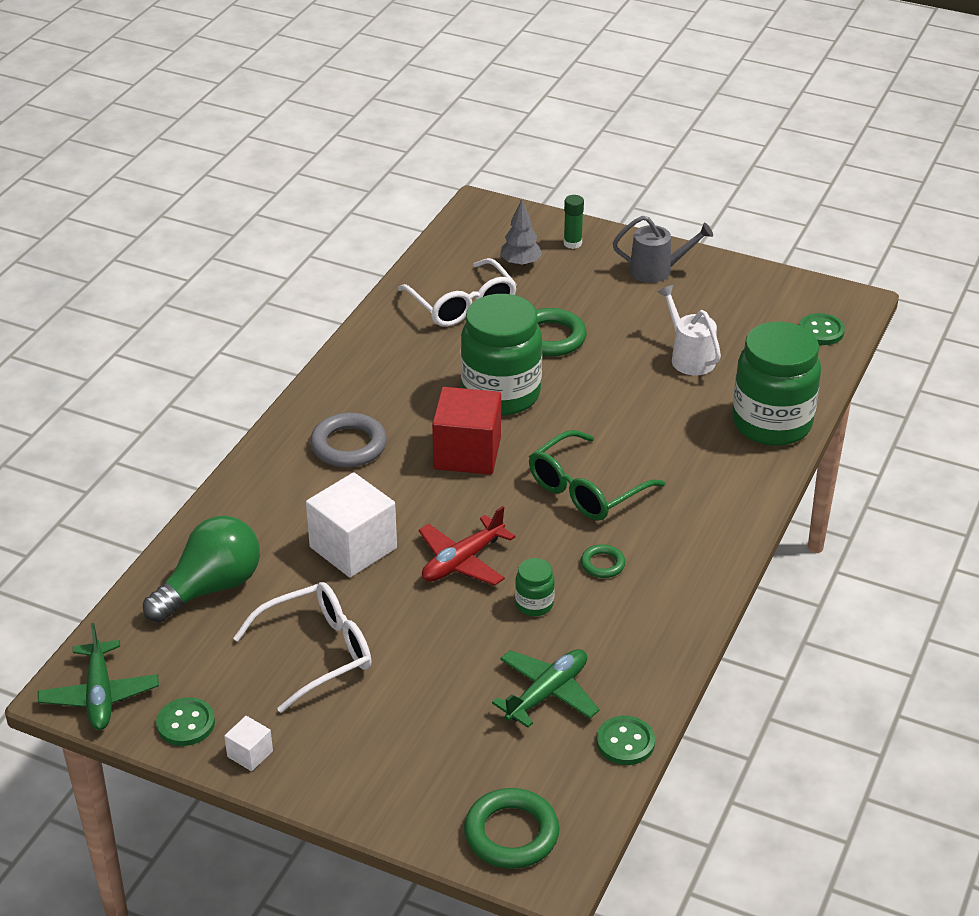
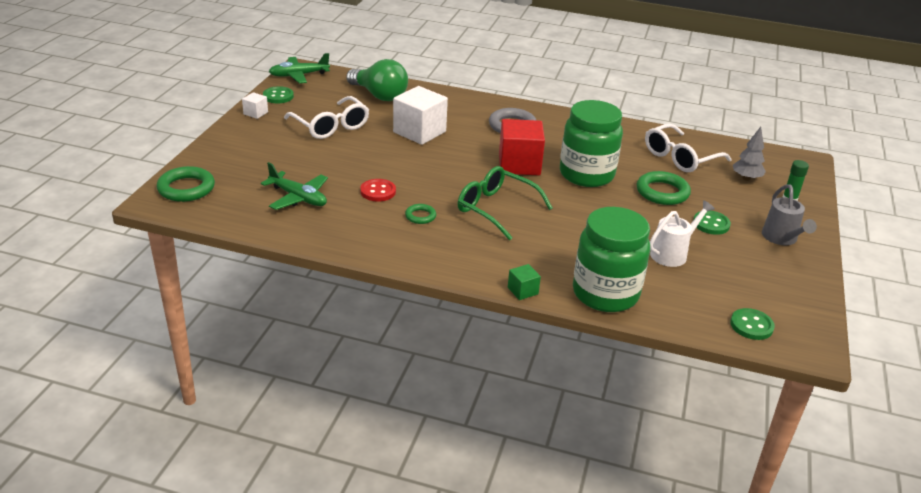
camera: 80 degrees right, 5 degrees down
(462, 561) = (414, 166): red plane -> none
(534, 604) = (378, 191): green jar -> red button
(625, 742) = (254, 226): green button -> green button (711, 224)
(770, 488) = (522, 291): none -> green cube

